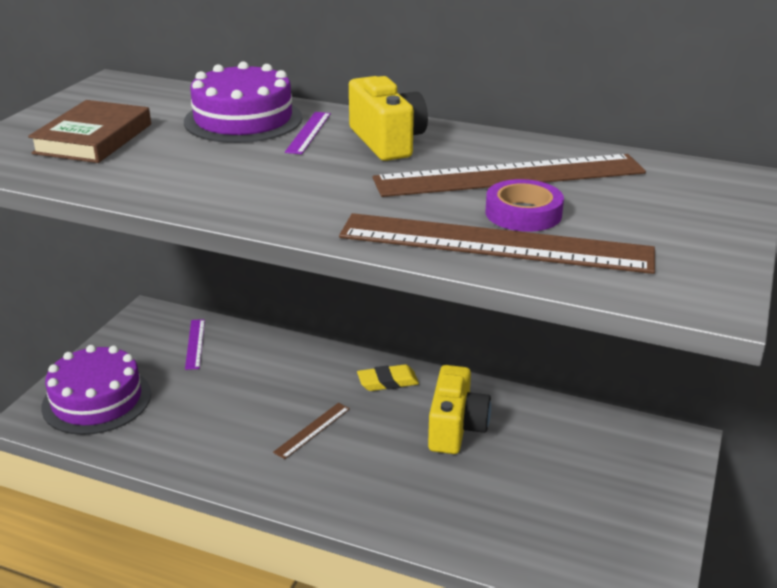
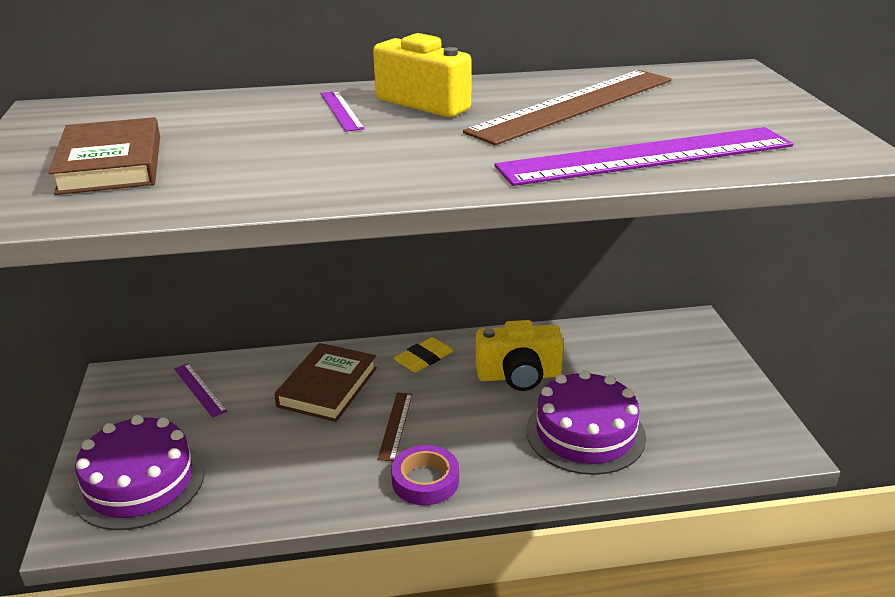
camera: 30 degrees left, 0 degrees up
(243, 119) = (256, 113): purple cake -> purple cake (585, 433)
(289, 377) = (327, 387): none -> brown book
(456, 428) = (519, 376): yellow camera -> yellow camera turned 105 degrees clockwise
(495, 243) = (646, 156): brown ruler -> purple ruler
(523, 213) = (630, 129): purple tape -> purple tape (425, 480)

